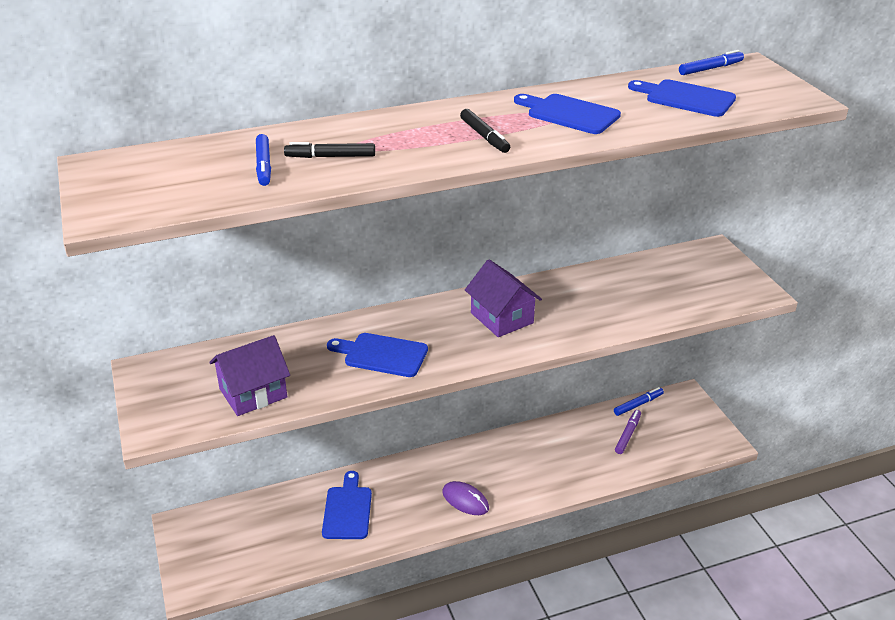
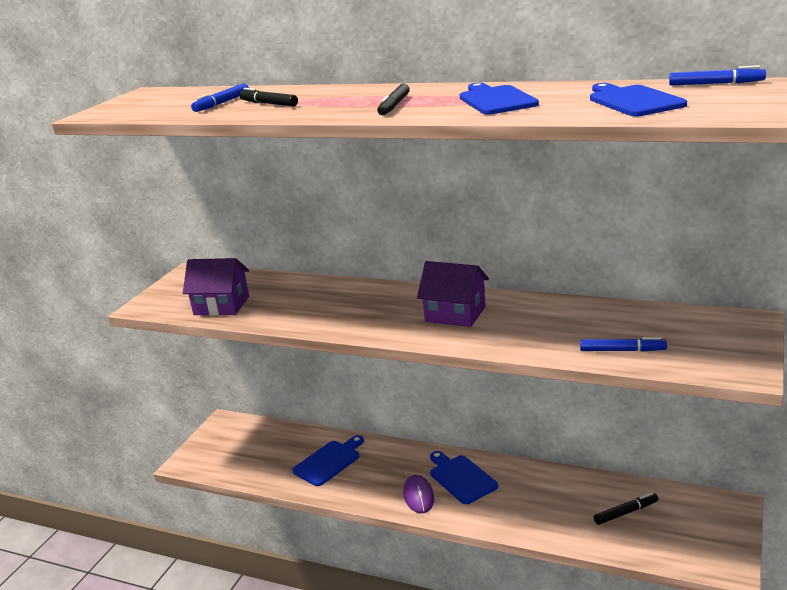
camera: 45 degrees right, 10 degrees down
(382, 355) = (331, 310): blue cutting board -> blue cutting board (461, 478)
(501, 318) = (455, 314): purple house -> purple house turned 75 degrees counterclockwise
(627, 435) = (625, 512): purple marker -> black marker
(638, 405) = (668, 492): blue marker -> blue marker (622, 350)

